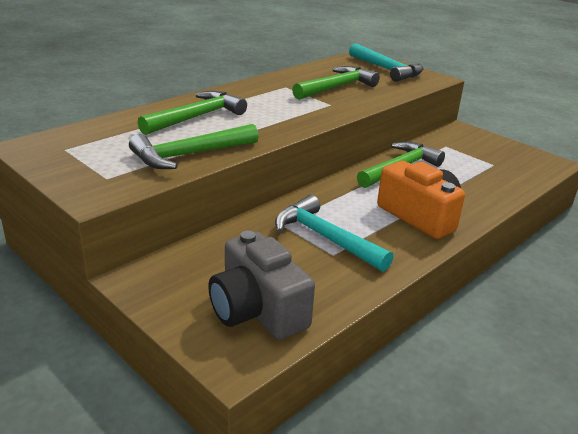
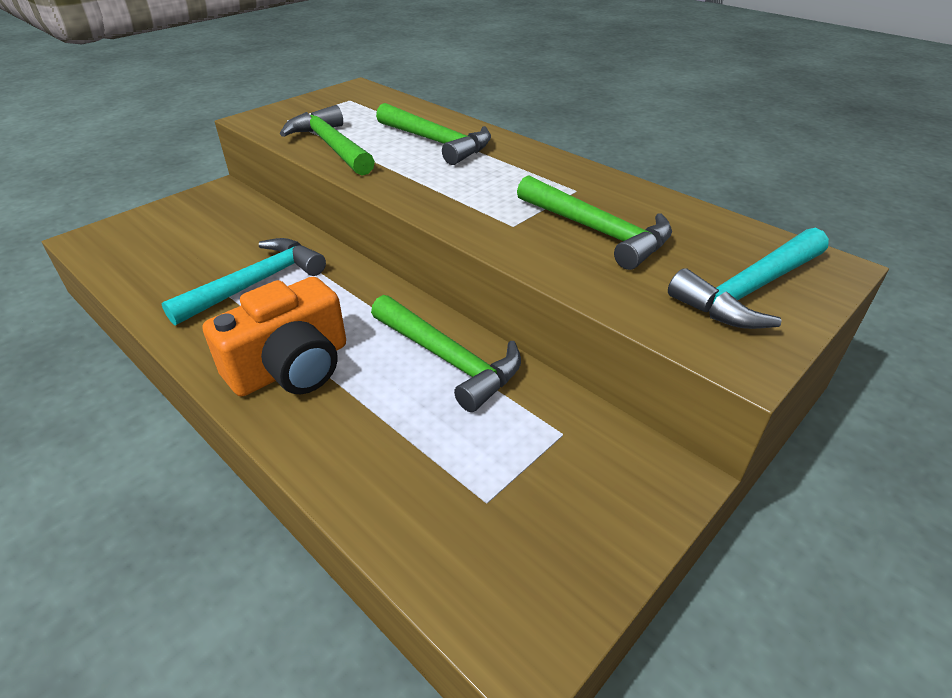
camera: 90 degrees right, 10 degrees up
(257, 310) = (146, 246): grey camera -> none

